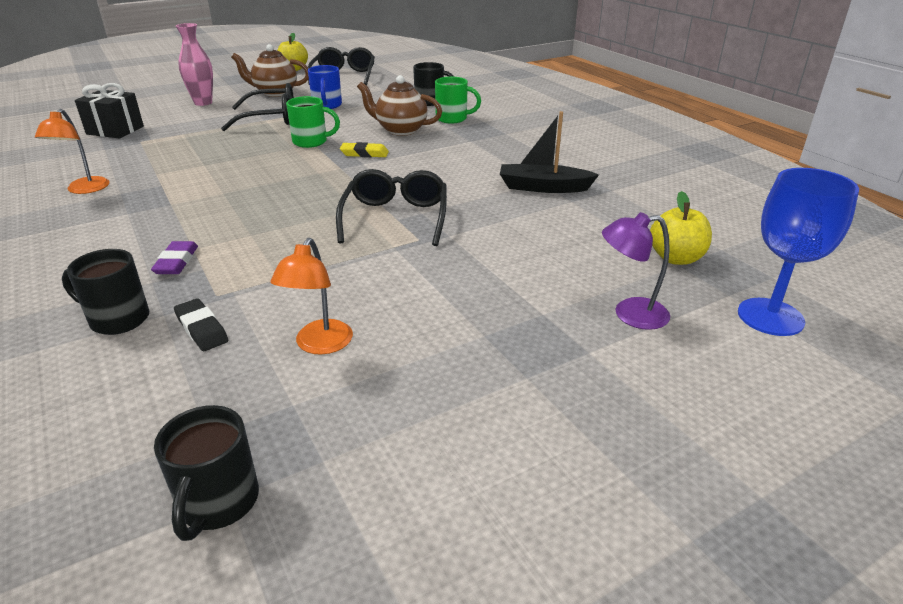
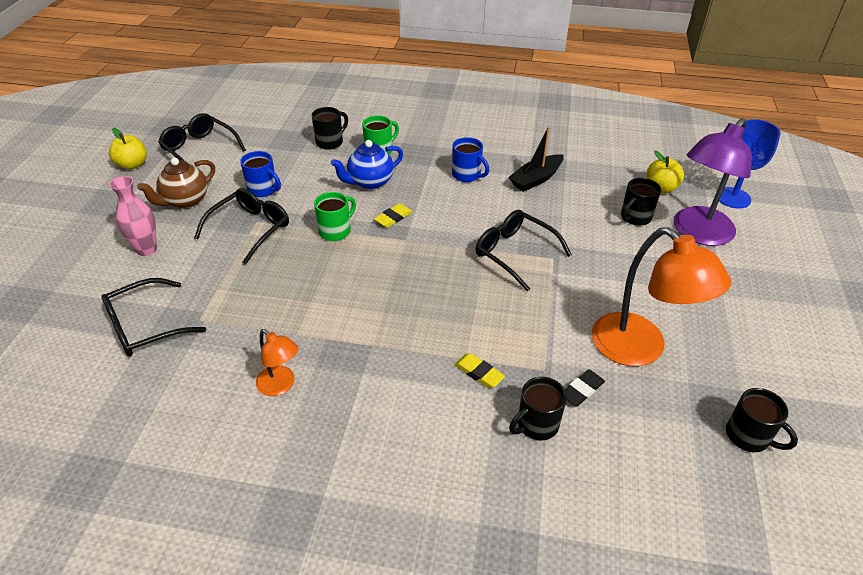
camera: 50 degrees left, 10 degrees up
(115, 130) = (145, 327): black gift -> black glasses
(176, 262) = (479, 373): purple eraser -> yellow eraser
(202, 329) = (582, 390): black eraser -> black eraser turned 45 degrees counterclockwise
(319, 345) = (640, 349): orange lamp -> orange lamp, size x1.98
(400, 130) = (369, 182): brown teapot -> blue teapot
(485, 158) = (467, 175): none -> blue mug
(580, 261) = (635, 217): none -> black mug
(630, 314) = (698, 233): purple lamp -> purple lamp, size x1.98

